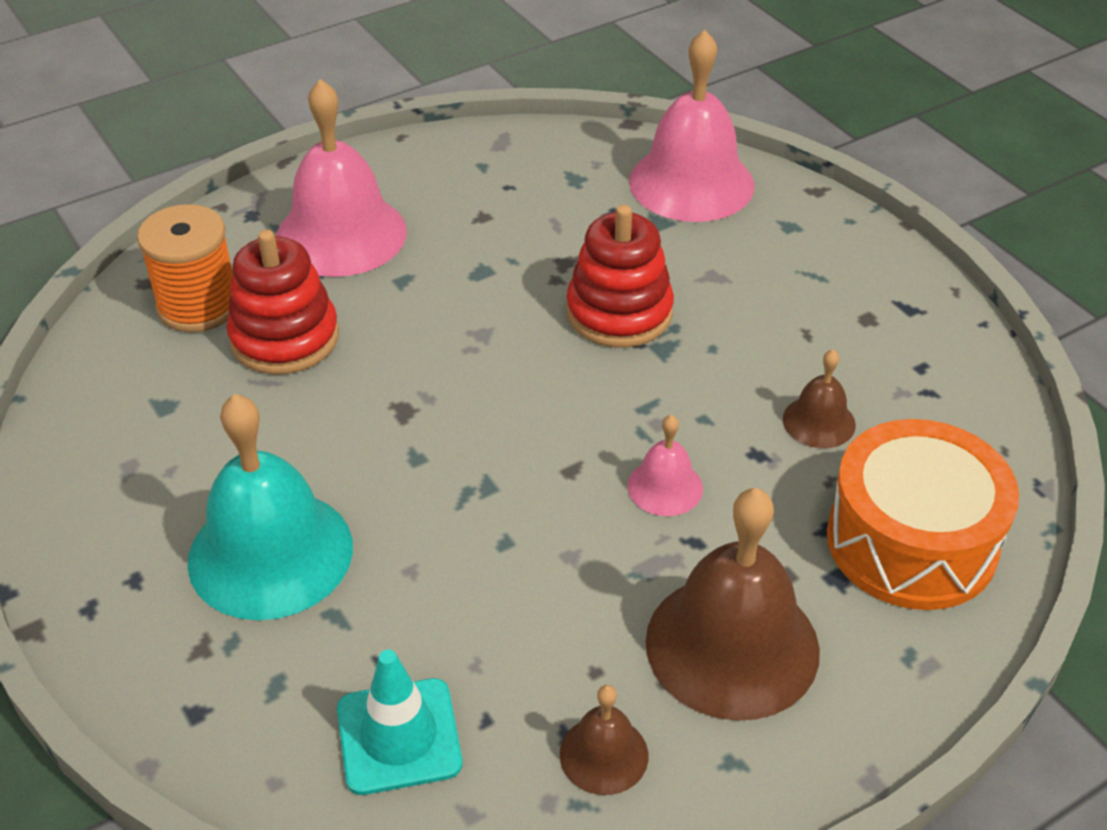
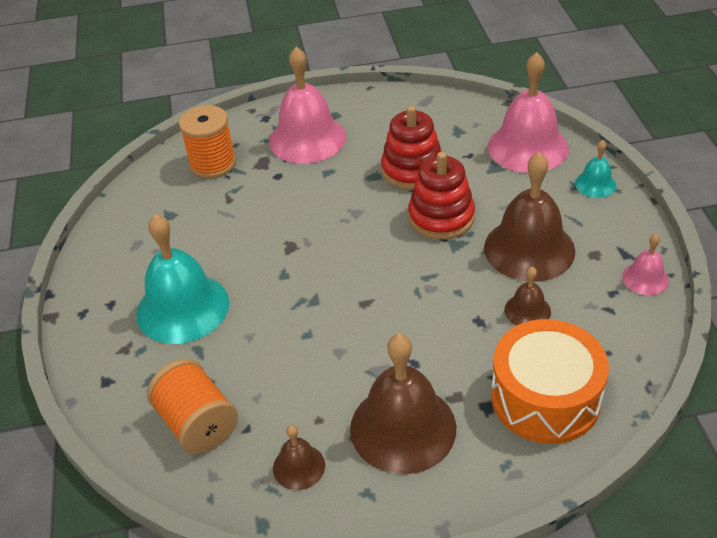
camera: 25 degrees right, 0 degrees up
(285, 338) = (248, 191): red stacking toy -> red stacking toy (412, 170)
(399, 736) = (198, 424): turquoise traffic cone -> orange spool
(665, 487) = (413, 326): pink bell -> pink bell (645, 278)
(773, 331) = (529, 249): none -> brown bell
(815, 218) = (595, 184): none -> turquoise bell

